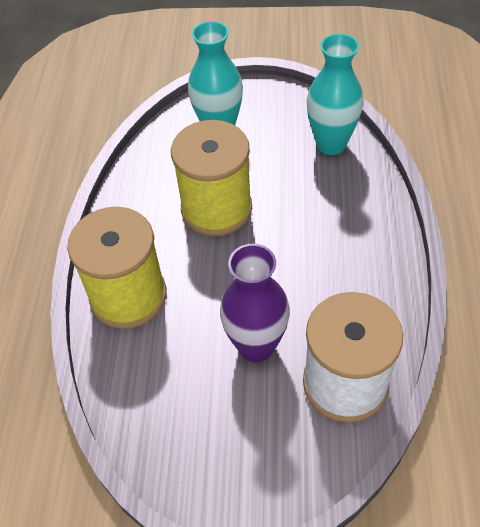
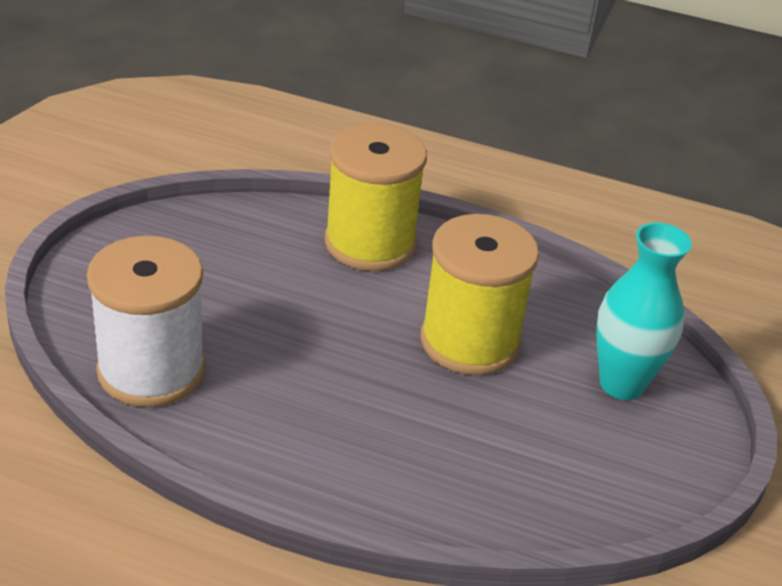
camera: 100 degrees right, 15 degrees down
(256, 346) = (245, 317): purple vase -> none
(331, 144) = (551, 497): turquoise vase -> none

